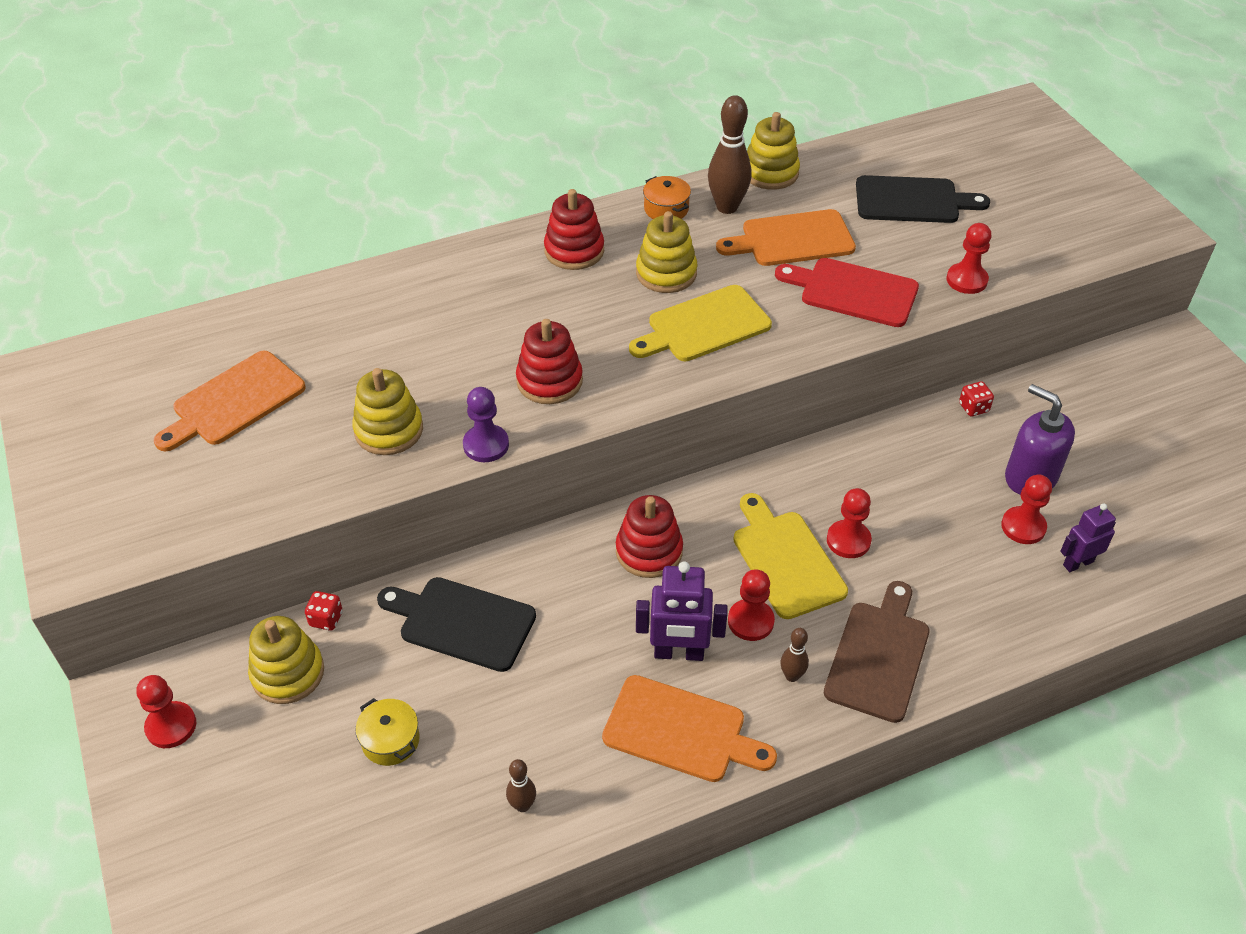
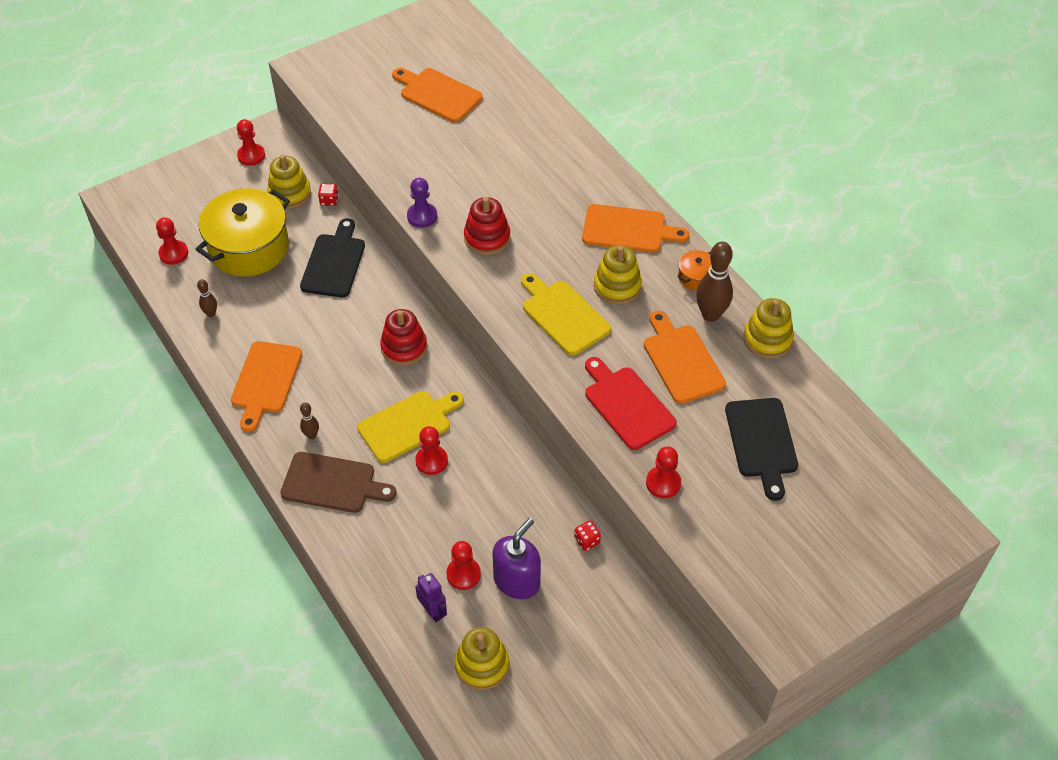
camera: 80 degrees right, 5 degrees up
(389, 430) = (426, 168): yellow stacking toy -> yellow stacking toy (482, 665)
(390, 740) = (249, 247): yellow pot -> yellow pot, size x2.38
(574, 251) = (628, 229): red stacking toy -> orange cutting board
(679, 653) = (323, 373): purple robot -> none
(750, 621) = (353, 409): red pawn -> red pawn (173, 253)
(853, 292) = (627, 405): red cutting board -> red cutting board turned 45 degrees counterclockwise

